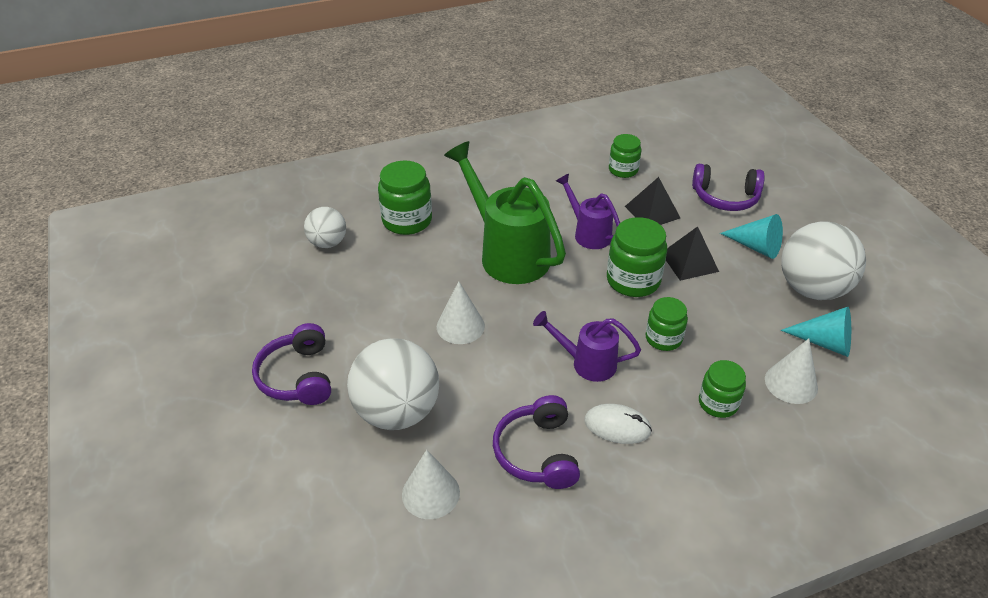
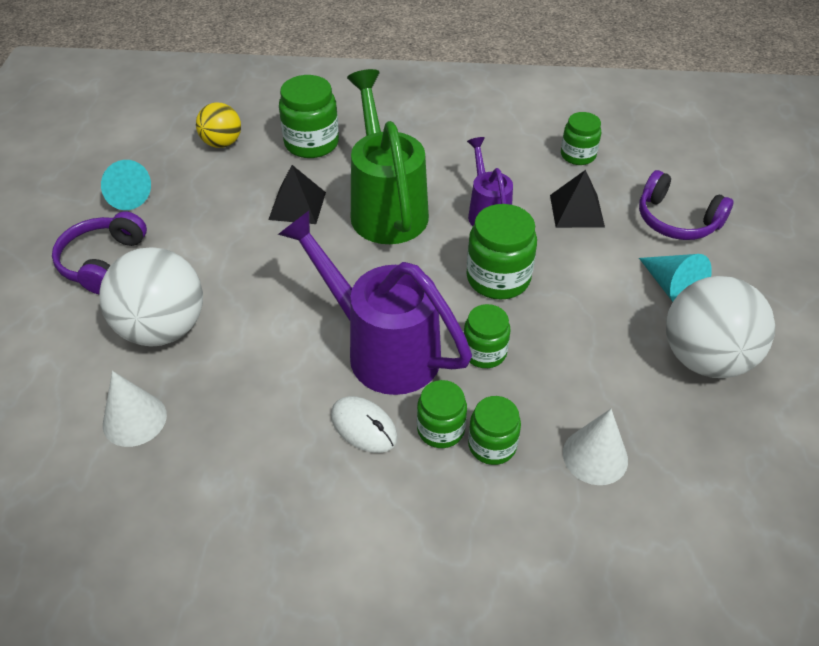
camera: 25 degrees right, 5 degrees up
(328, 243) = (222, 143): white ball -> yellow ball
(460, 326) = (284, 265): white cone -> none
(537, 452) = (263, 421): purple headphones -> none
(587, 363) = (382, 349): purple watering can -> purple watering can, size x1.81
(674, 406) = (440, 429): none -> green jar
(689, 262) = (578, 279): black pyramid -> black pyramid (297, 205)
(824, 342) = (673, 425): turquoise cone -> turquoise cone (124, 195)

